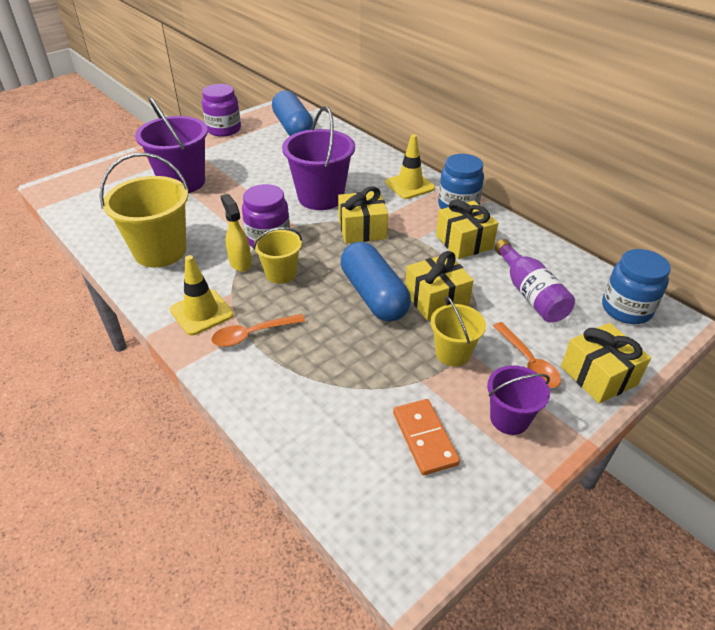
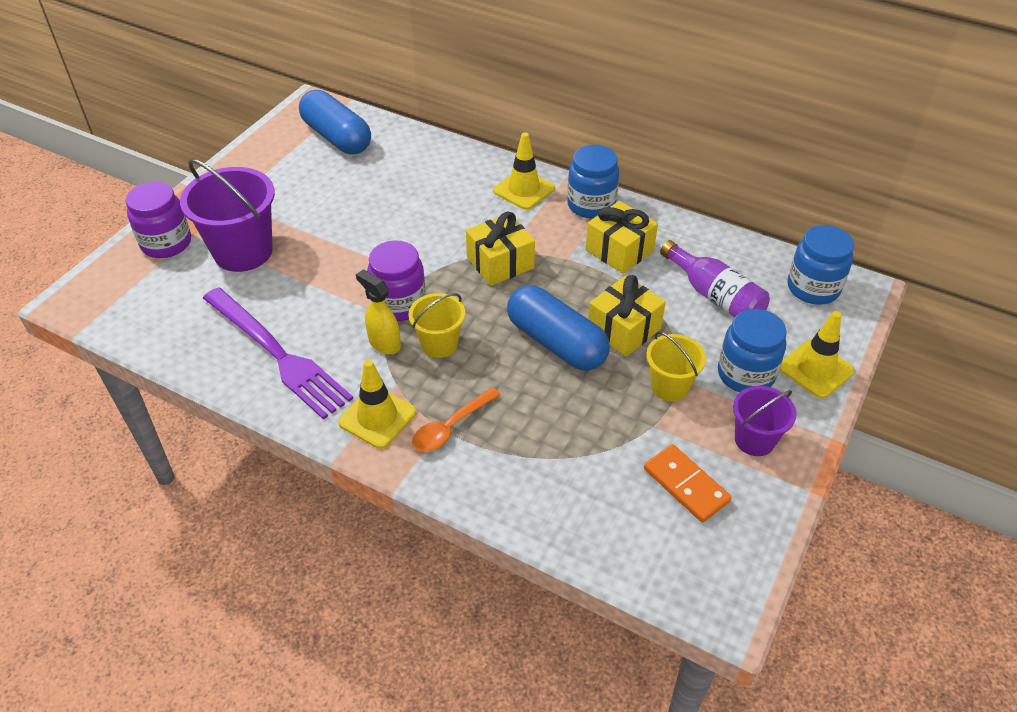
camera: 20 degrees left, 5 degrees up
(160, 251) = (277, 354): yellow bucket -> purple fork
(224, 129) = (247, 160): purple jar -> purple jar (166, 243)
(320, 197) = (428, 231): purple bucket -> none
(528, 362) = (745, 374): orange spoon -> blue jar
(598, 375) = (815, 369): yellow gift -> yellow traffic cone

